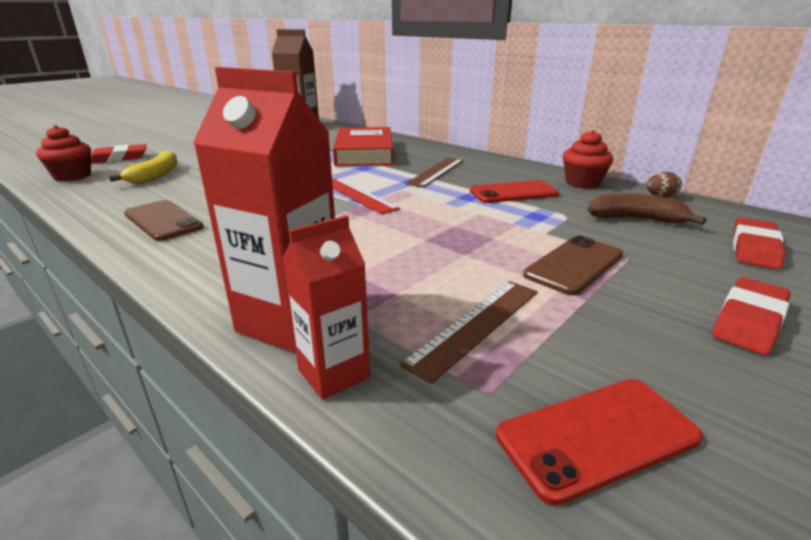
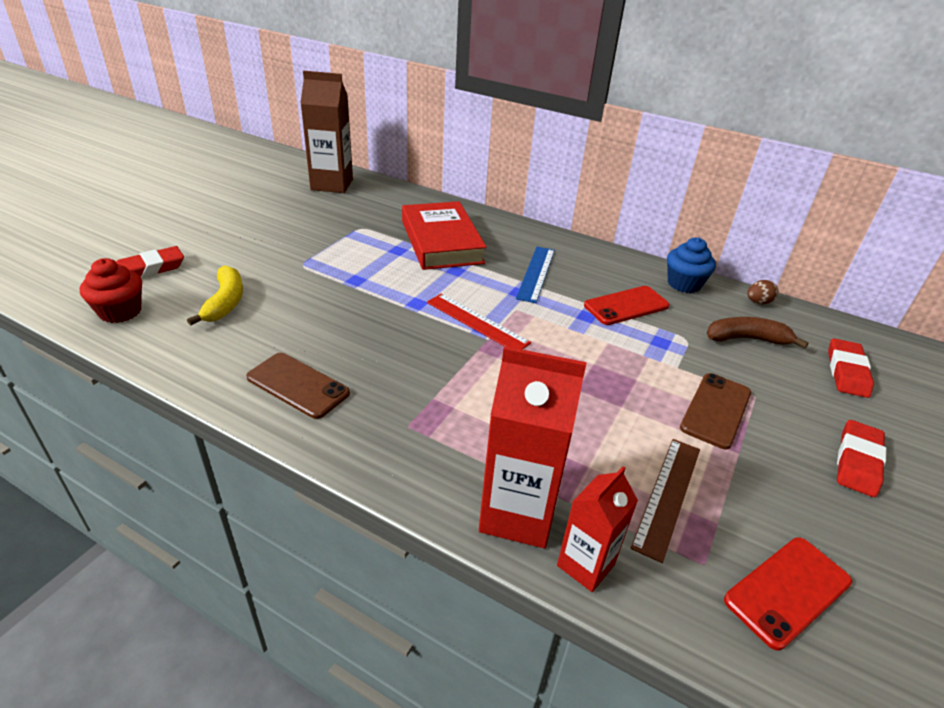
camera: 15 degrees left, 10 degrees up
(436, 172) = (536, 273): brown ruler -> blue ruler
(582, 183) = (684, 284): red cupcake -> blue cupcake

